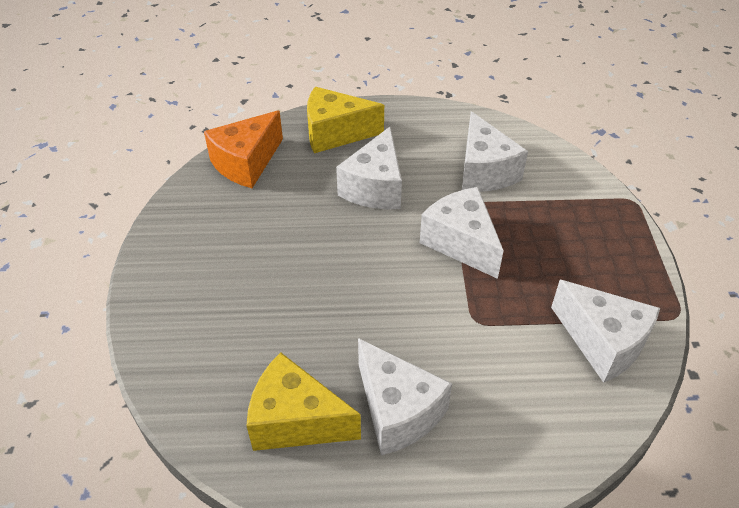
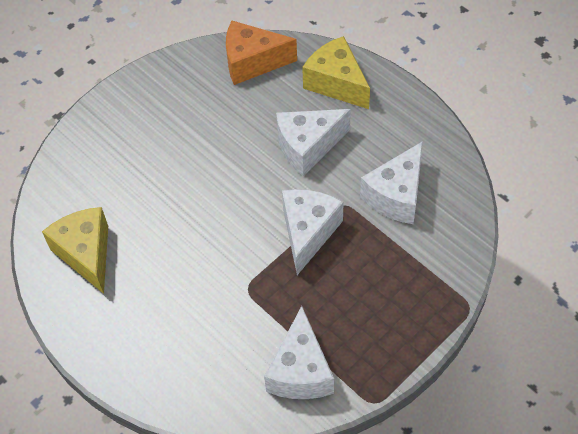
camera: 50 degrees right, 10 degrees up
(397, 411) = (139, 297): white cheese -> none

